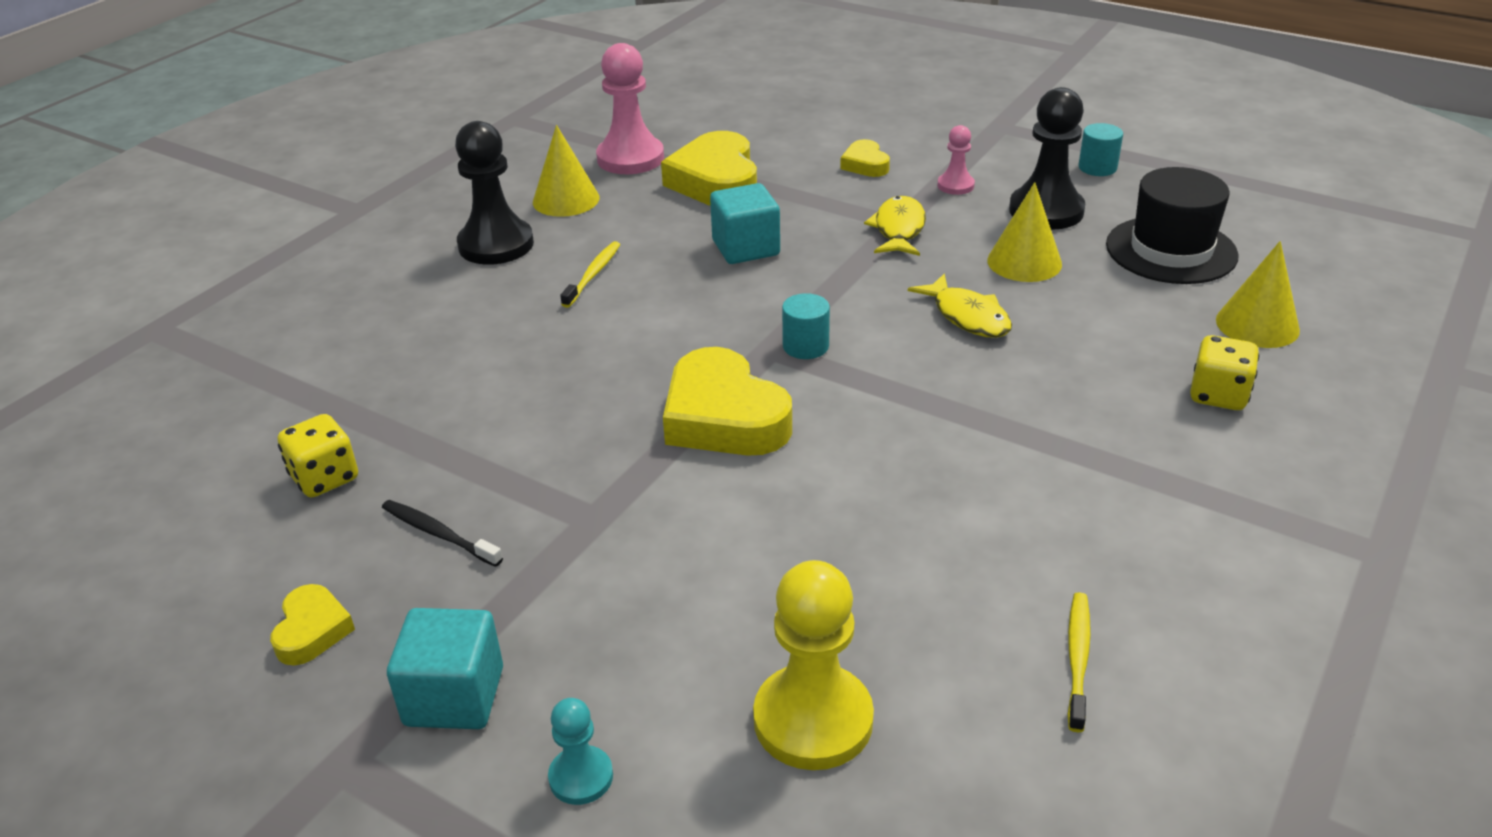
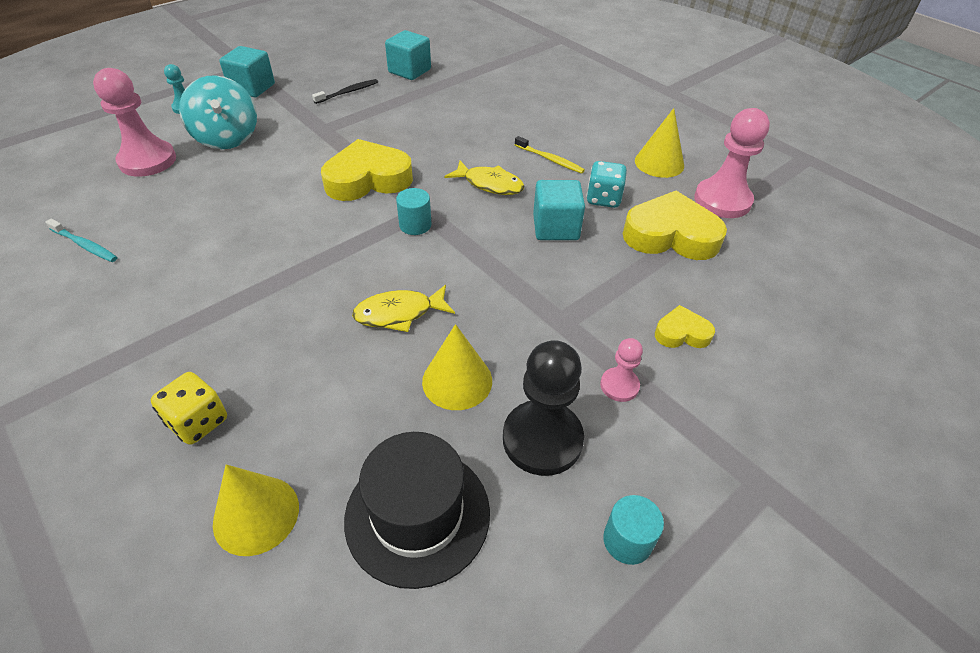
camera: 105 degrees right, 10 degrees up
(312, 630) = (316, 65): yellow heart -> none
(325, 478) = (409, 71): yellow dice -> turquoise cube
(496, 245) = (605, 131): black pawn -> none
(667, 226) = (603, 199): none -> turquoise dice
(678, 638) = (227, 138): none -> turquoise spinning top
(813, 720) = (147, 161): yellow pawn -> pink pawn
(898, 229) = (549, 317): yellow fish -> yellow fish (490, 184)
(1077, 659) = (85, 245): yellow toothbrush -> turquoise toothbrush

